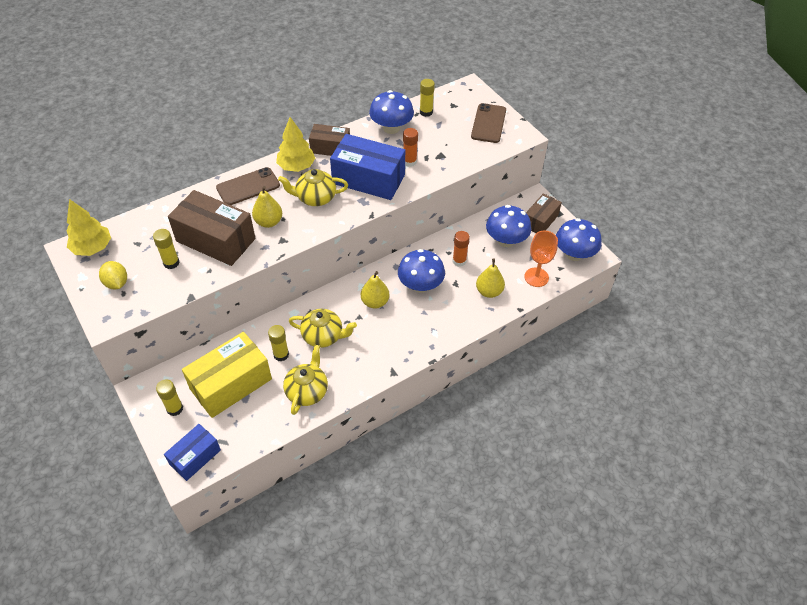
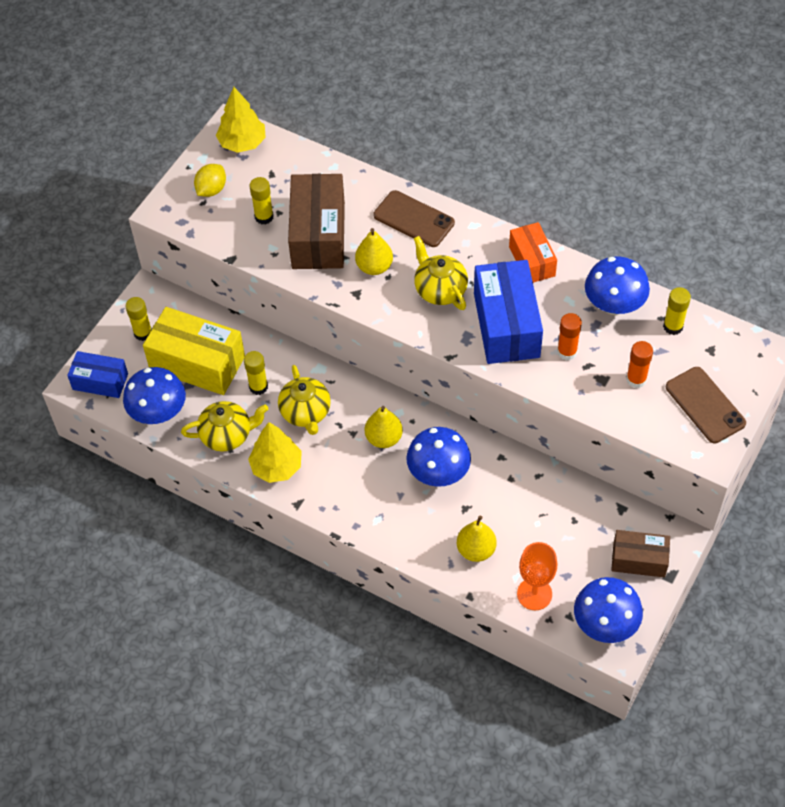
camera: 65 degrees right, 5 degrees up
(296, 166) = (477, 245): yellow tree -> yellow tree (276, 467)
(330, 148) = (532, 261): brown box -> orange box
(459, 261) = (504, 496): orange glue stick -> orange glue stick (636, 379)
(488, 123) = (705, 405): brown phone -> brown phone turned 75 degrees clockwise
(506, 240) = (575, 533): blue mushroom -> blue mushroom (158, 412)

